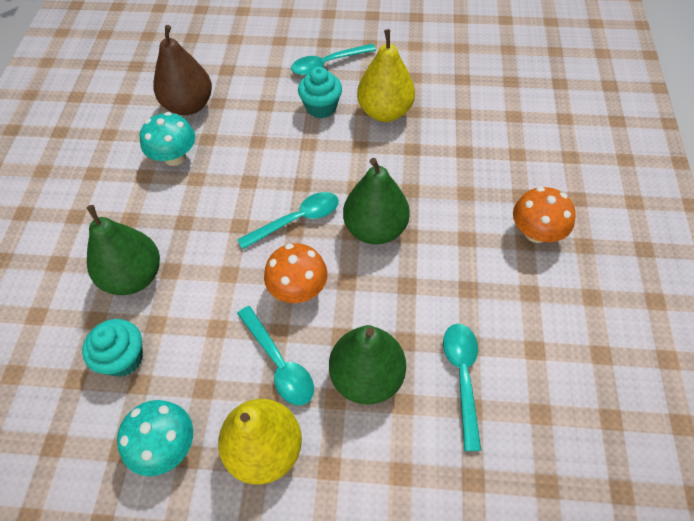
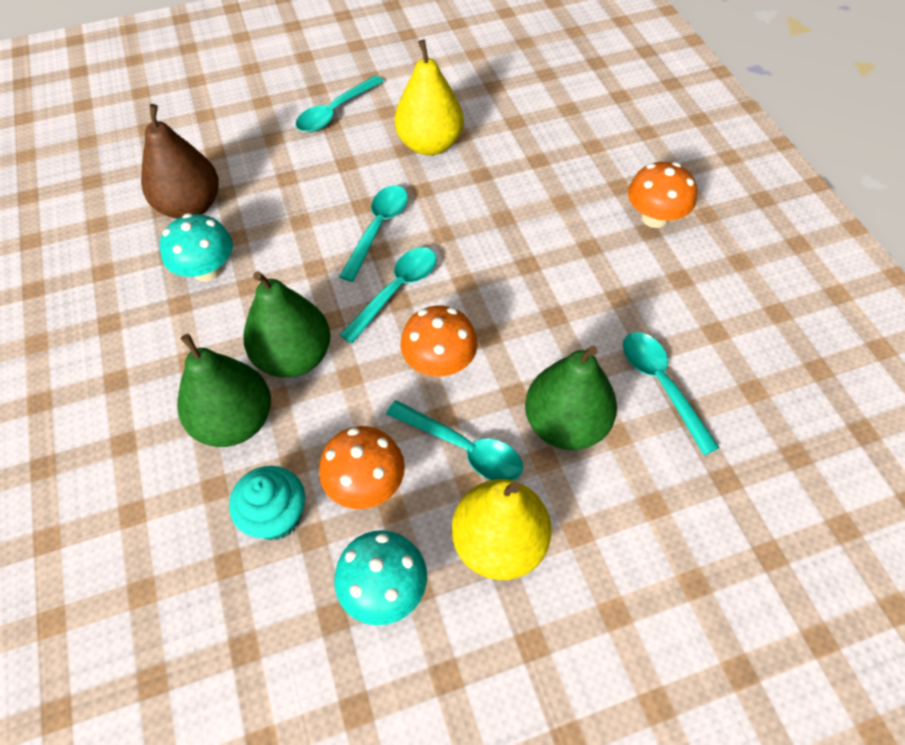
camera: 25 degrees left, 0 degrees up
(196, 361) = (366, 484): none -> orange mushroom
(310, 166) = (378, 229): none -> turquoise spoon
(321, 107) = (354, 161): turquoise cupcake -> none
(375, 229) = (489, 270): green pear -> green pear (294, 357)

